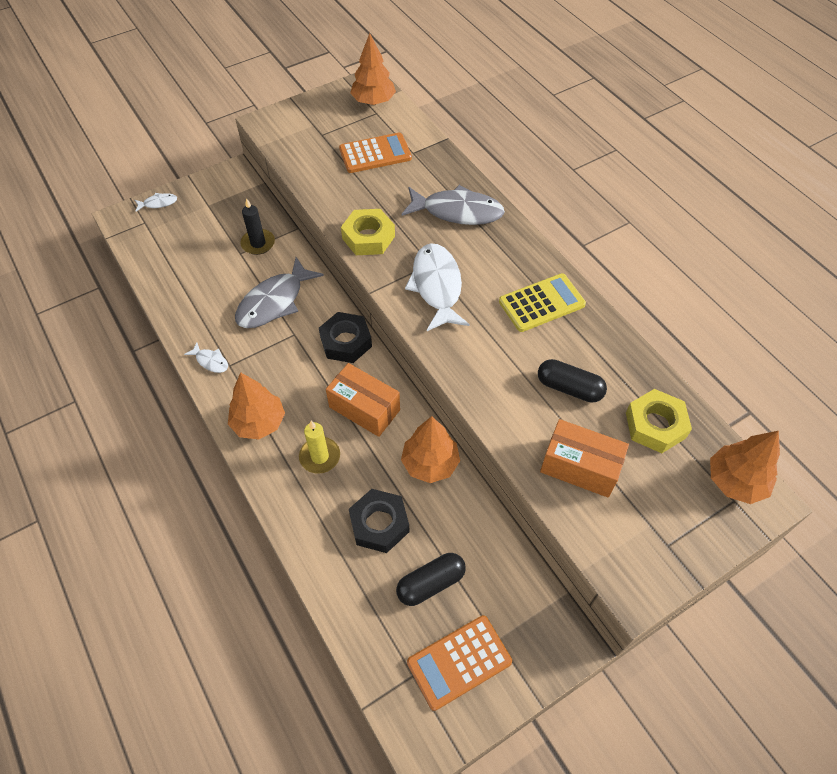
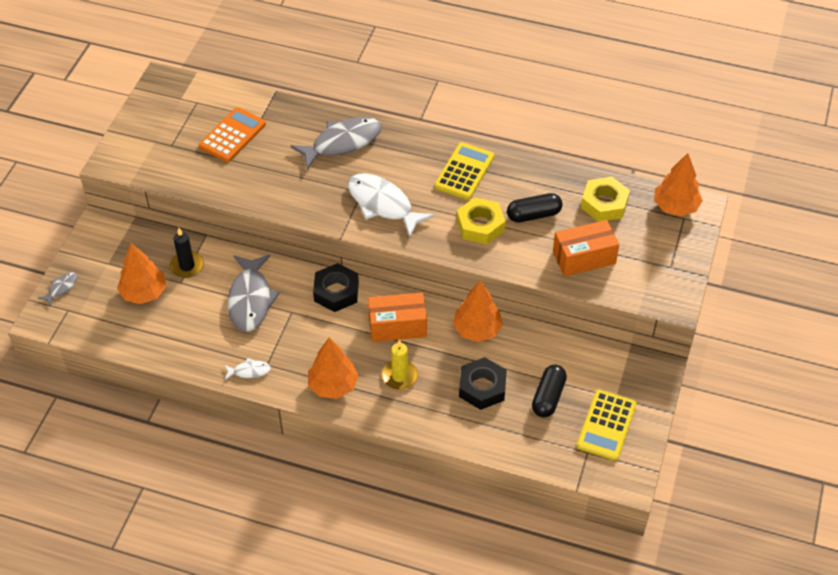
camera: 40 degrees left, 5 degrees down
(158, 203) = (61, 288): white fish -> grey fish
(368, 237) = (297, 201): yellow nut -> yellow nut (480, 225)
(373, 101) = (184, 94): orange tree -> orange tree (144, 293)
(459, 662) = (606, 425): orange calculator -> yellow calculator

